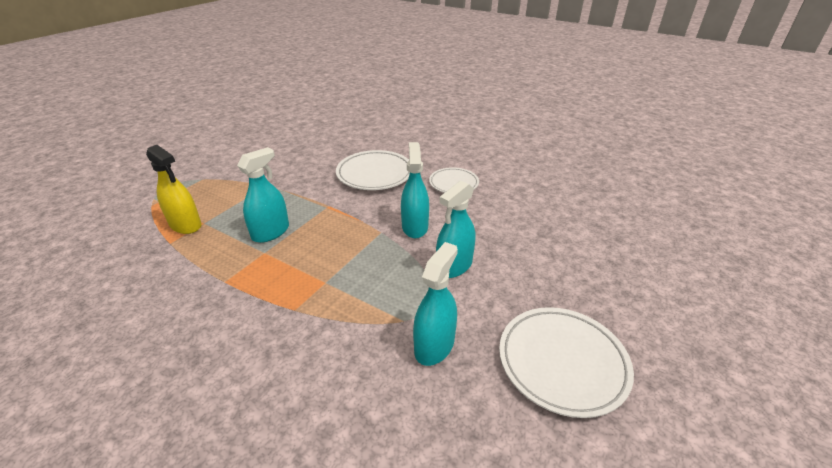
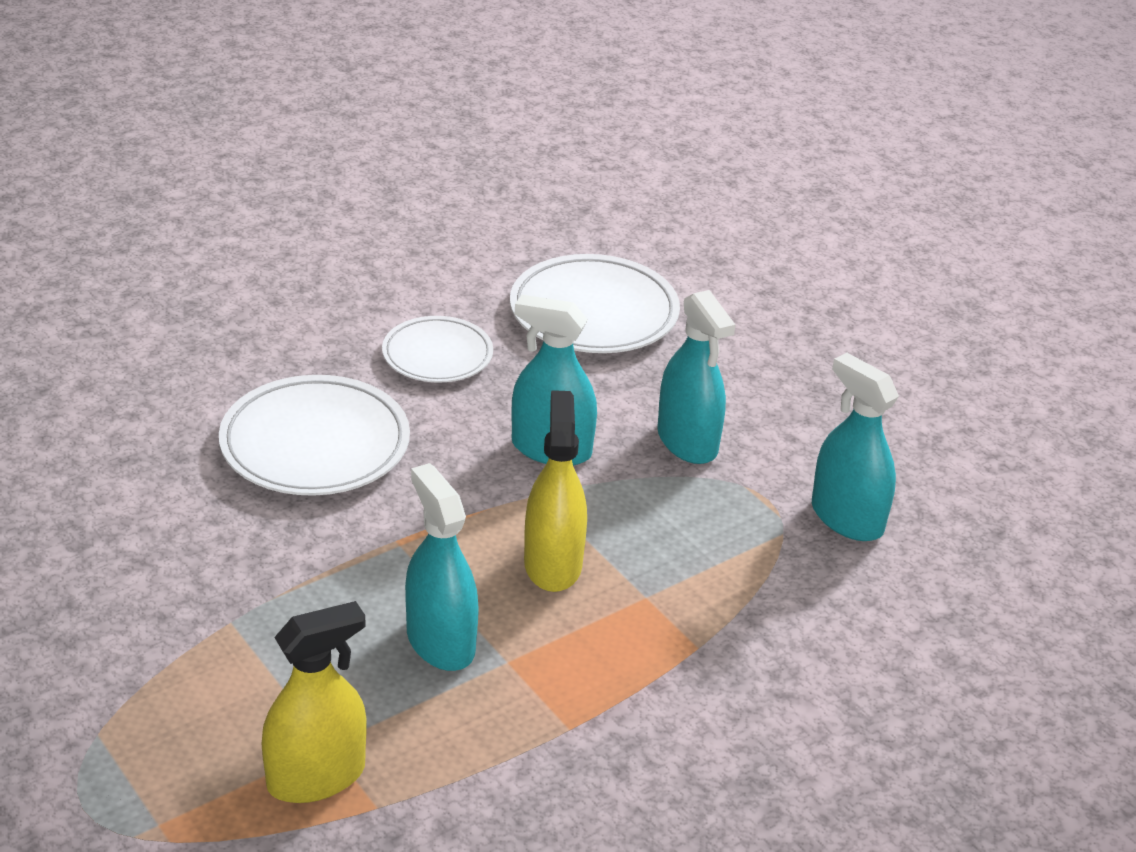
camera: 70 degrees left, 0 degrees up
(334, 248) = (553, 564): none -> yellow spray bottle
(562, 362) = (924, 420): white plate -> white plate (594, 313)

